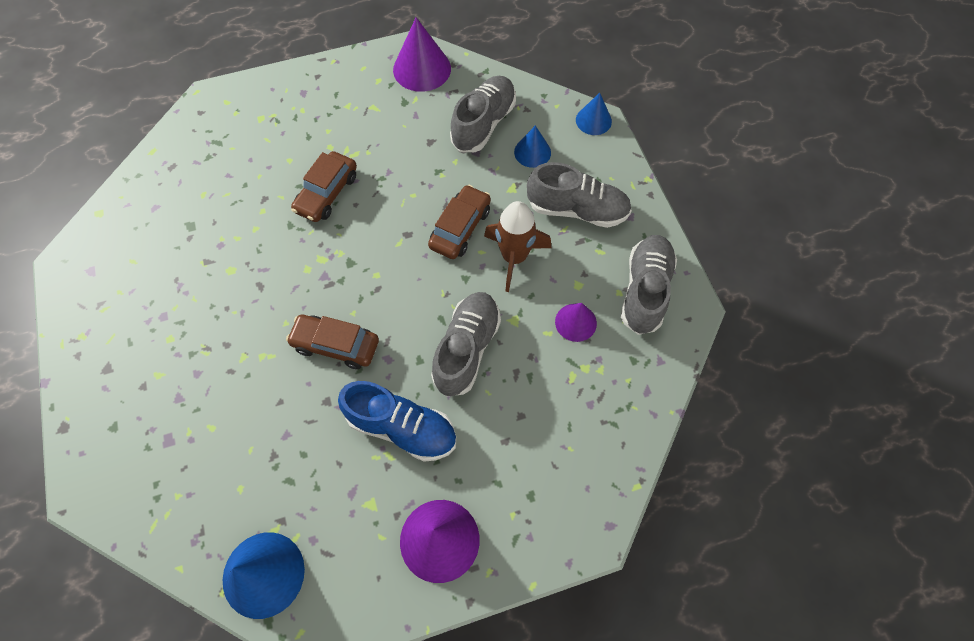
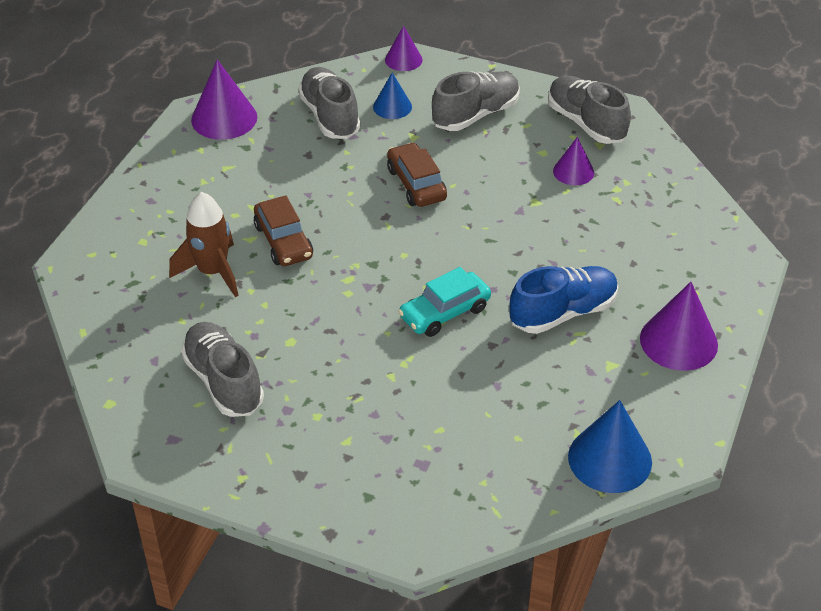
camera: 50 degrees left, 20 degrees down
(336, 345) = (444, 312): brown car -> turquoise car
(467, 349) = (532, 240): grey shoe -> grey shoe (223, 381)
(514, 257) = (479, 170): brown rocket -> brown rocket (212, 272)
(593, 120) = (403, 59): blue cone -> purple cone

